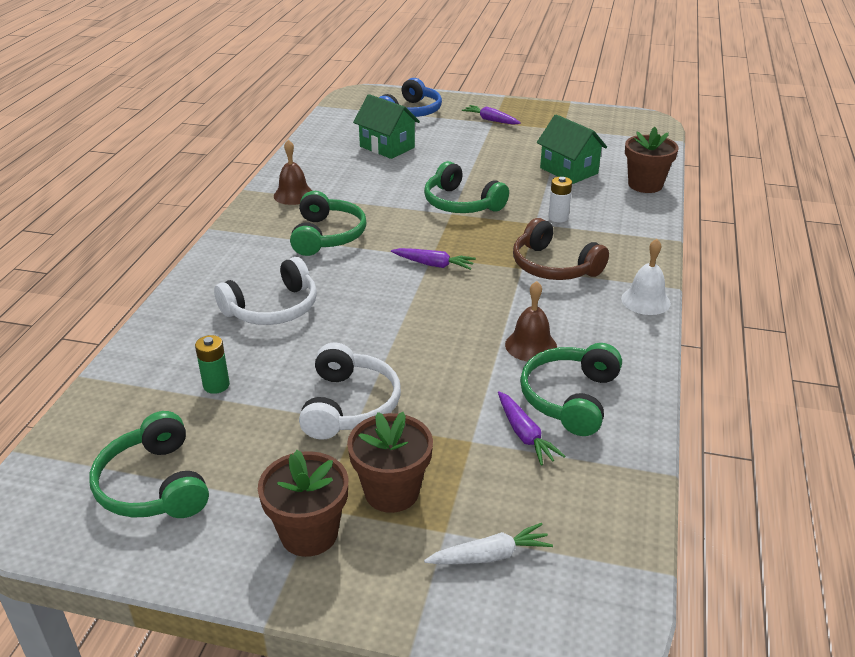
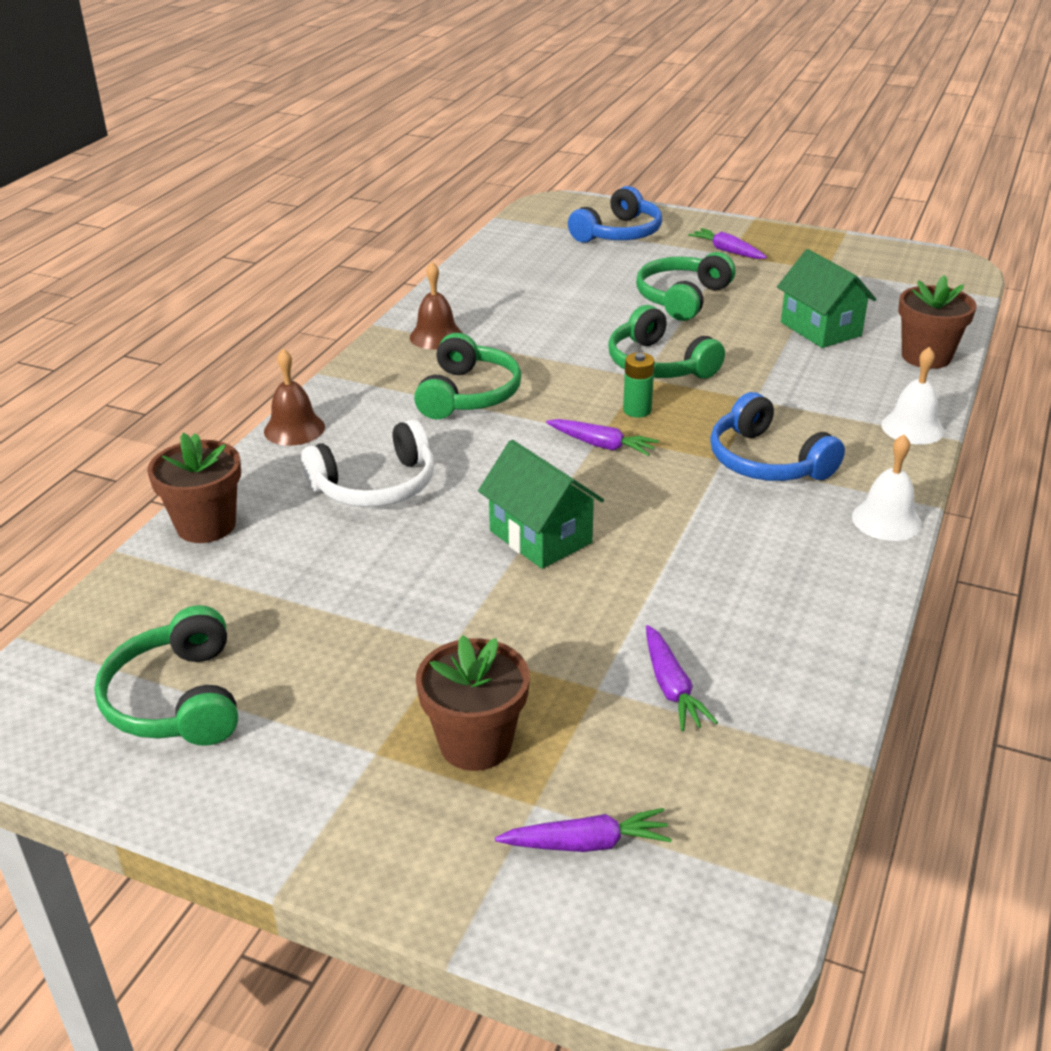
camera: 10 degrees right, 0 degrees up
(216, 385) = (282, 579): green battery -> green battery (637, 410)
(309, 533) = (357, 785): brown flower pot -> brown flower pot (206, 525)
(349, 405) = (446, 623): white headphones -> none
(387, 147) = (575, 279): green house -> green house (540, 537)
(490, 555) = (586, 843): white carrot -> purple carrot
(531, 345) = (709, 567): brown bell -> brown bell (294, 429)
(553, 266) = (766, 461): brown headphones -> blue headphones
(558, 218) = (789, 394): white battery -> none
(570, 398) = (746, 644): green headphones -> green headphones (682, 298)
(647, 235) = (912, 428): none -> white bell

